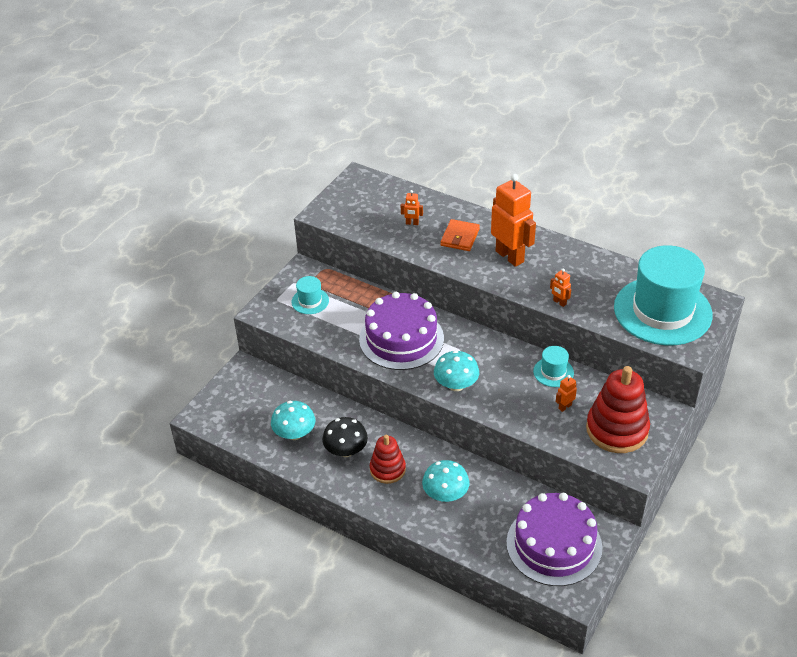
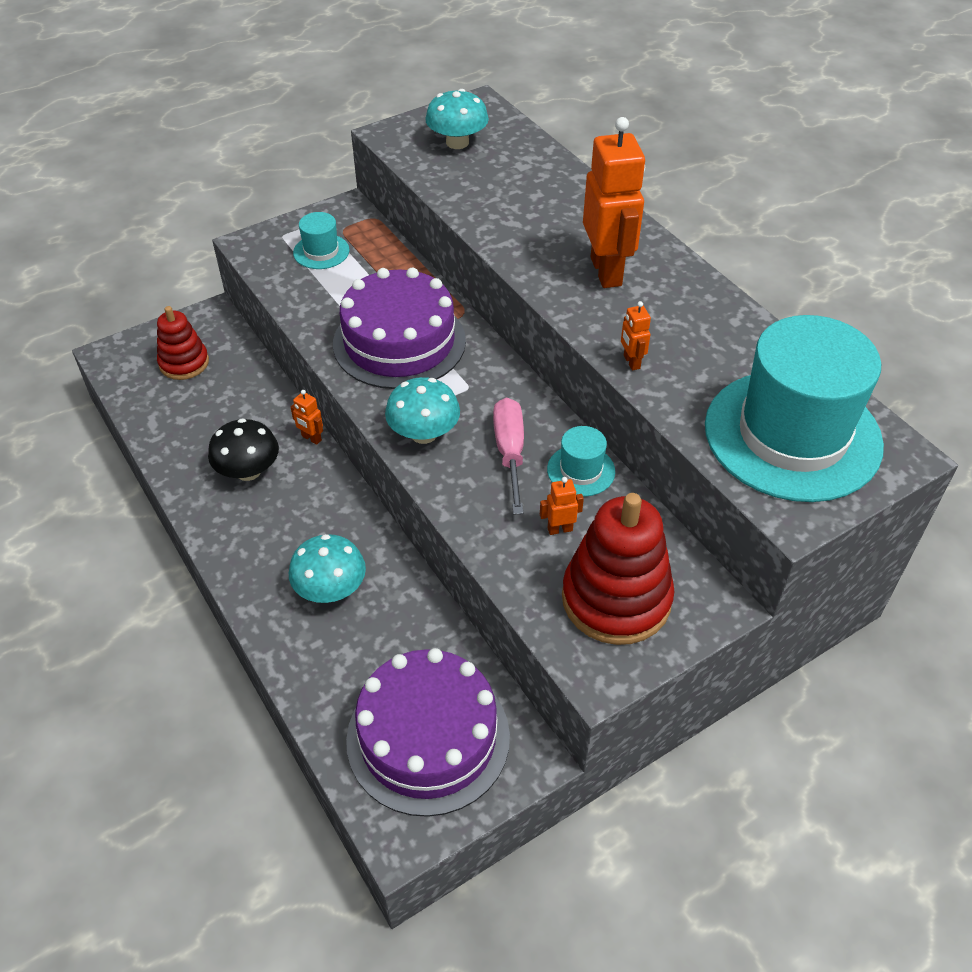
camera: 25 degrees right, 5 degrees up
(294, 433) = (203, 422): turquoise mushroom -> turquoise mushroom (457, 142)
(387, 469) = (281, 520): red stacking toy -> red stacking toy (184, 363)
(412, 223) = (501, 183): orange robot -> orange robot (311, 438)
(460, 237) = (554, 222): orange wallet -> none
(510, 377) = (510, 453): none -> pink screwdriver

